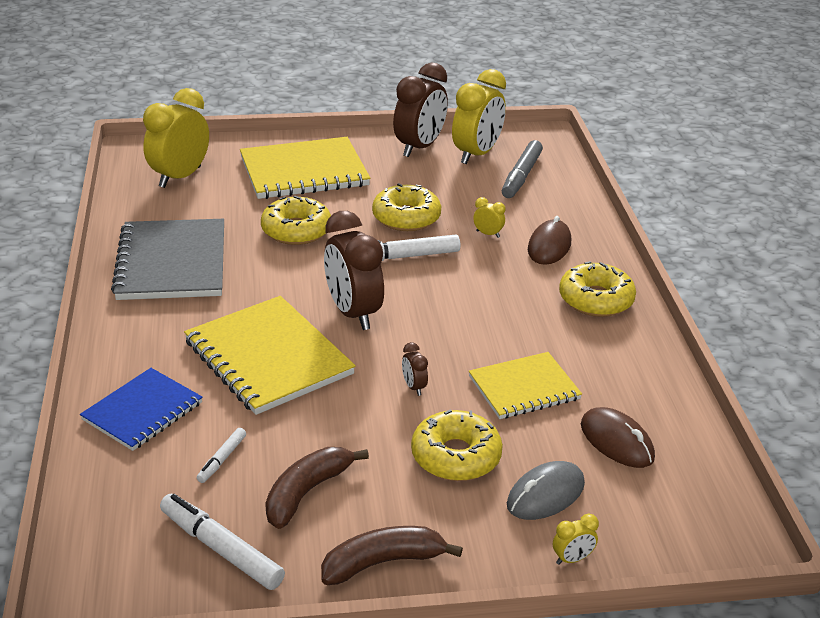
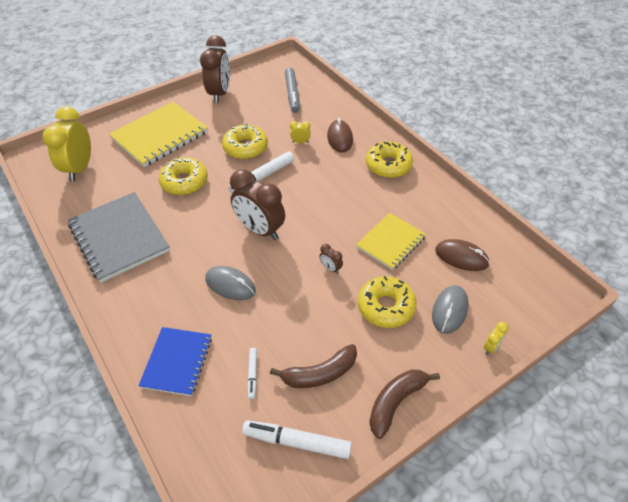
camera: 25 degrees left, 15 degrees up
(268, 358) = (230, 285): yellow notebook -> grey mouse
(307, 492) = (319, 374): brown banana -> brown banana turned 120 degrees counterclockwise
(476, 154) = (257, 87): yellow clock -> none

